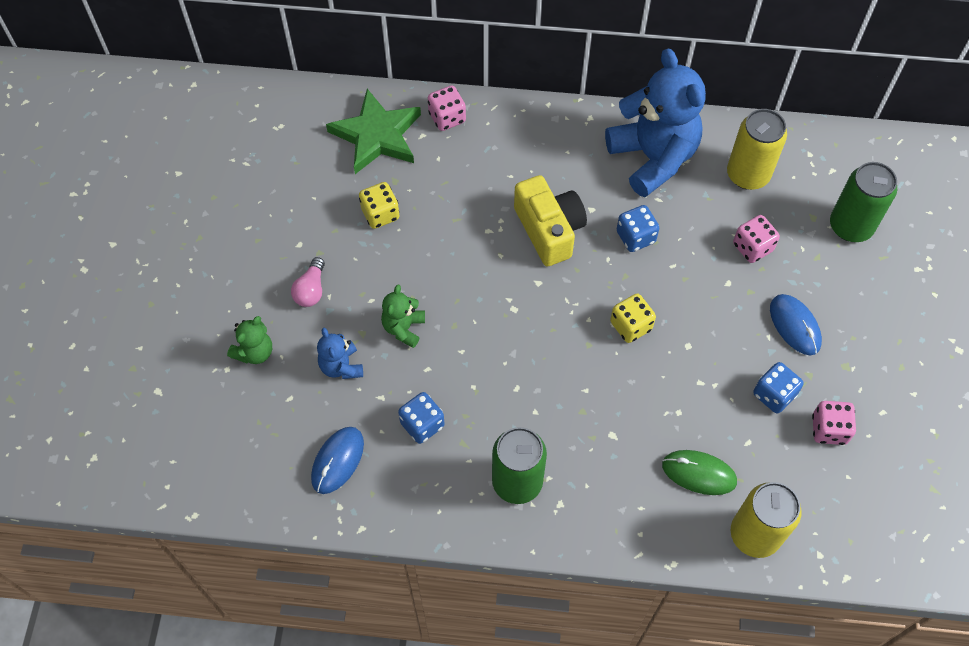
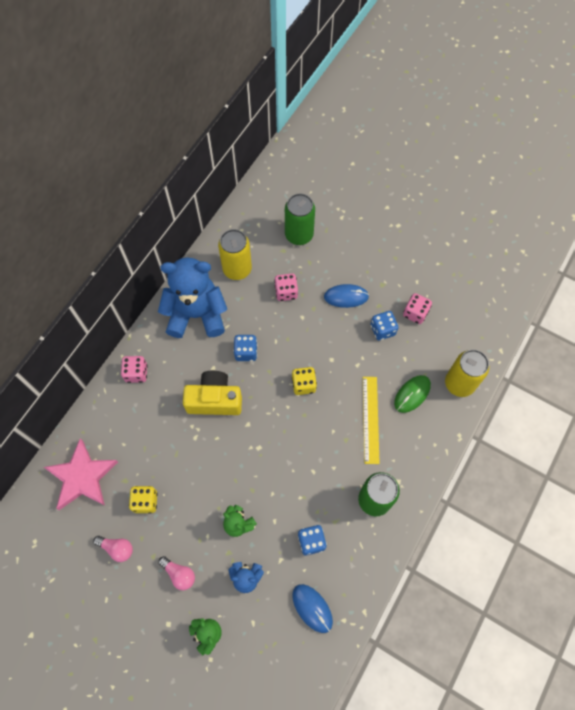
camera: 65 degrees left, 5 degrees up
(311, 210) = (117, 548): none -> pink light bulb
(377, 135) = (82, 477): green star -> pink star
(447, 118) = (95, 424): pink dice -> pink dice (136, 373)
(629, 432) = (370, 419): none -> yellow ruler

